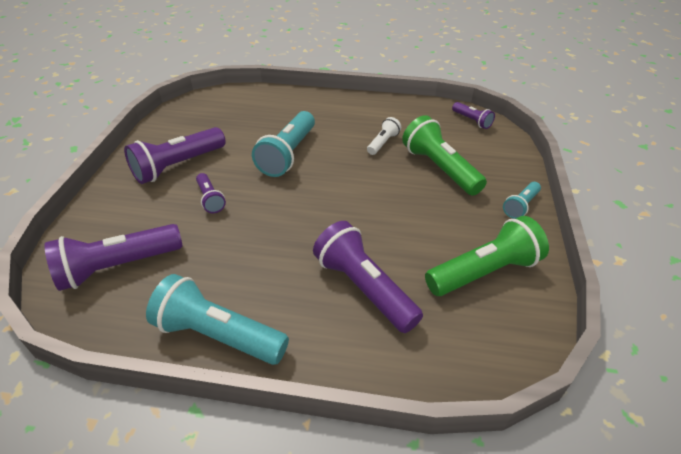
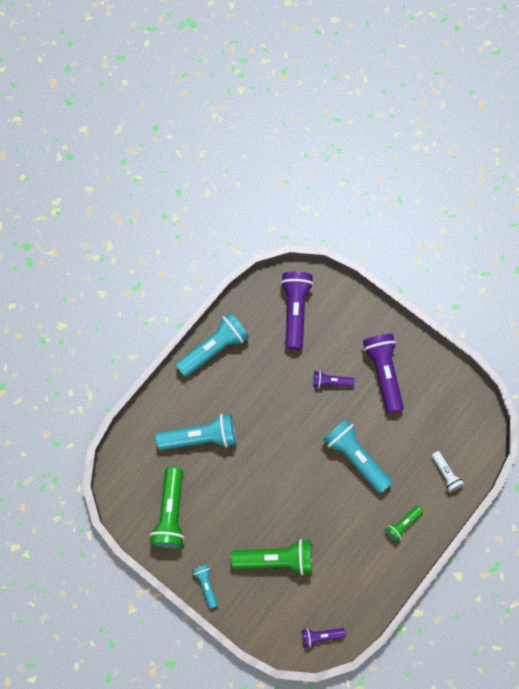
camera: 120 degrees right, 30 degrees up
(331, 110) = (402, 524): none -> green flashlight
(364, 287) = (200, 437): purple flashlight -> turquoise flashlight
(383, 143) = (331, 538): white flashlight -> white flashlight (445, 473)

